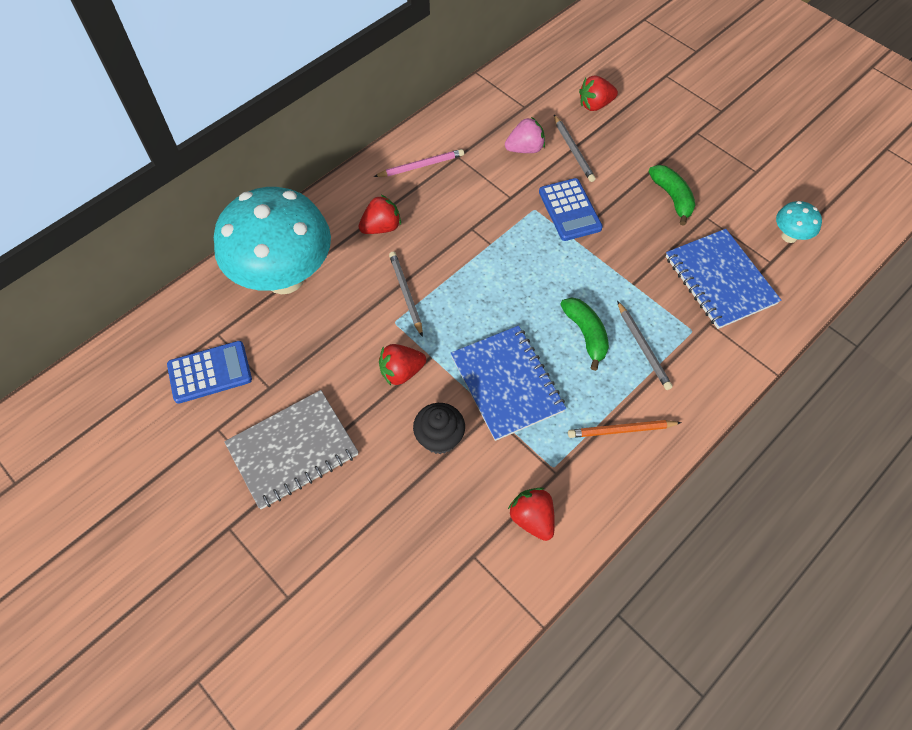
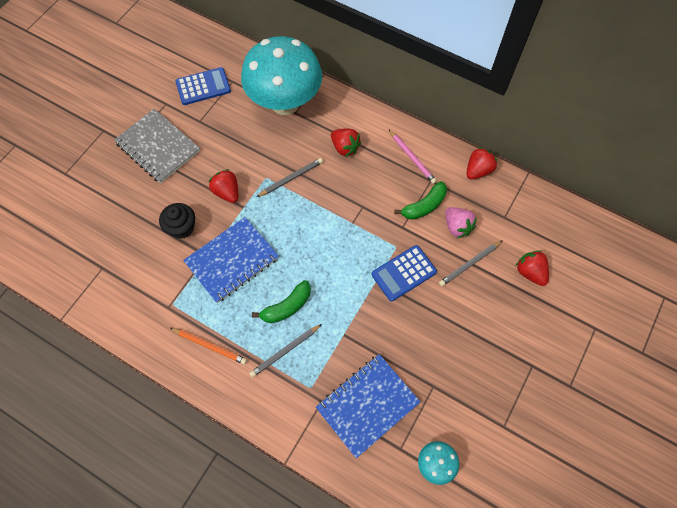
camera: 75 degrees right, 5 degrees up
(210, 372) = (203, 87): blue calculator -> blue calculator turned 75 degrees counterclockwise
(532, 518) = (132, 298): red strawberry -> red strawberry (478, 170)
(621, 430) = (210, 346): orange pencil -> orange pencil turned 135 degrees clockwise
(672, 197) = (445, 353): green banana -> green banana (424, 206)

